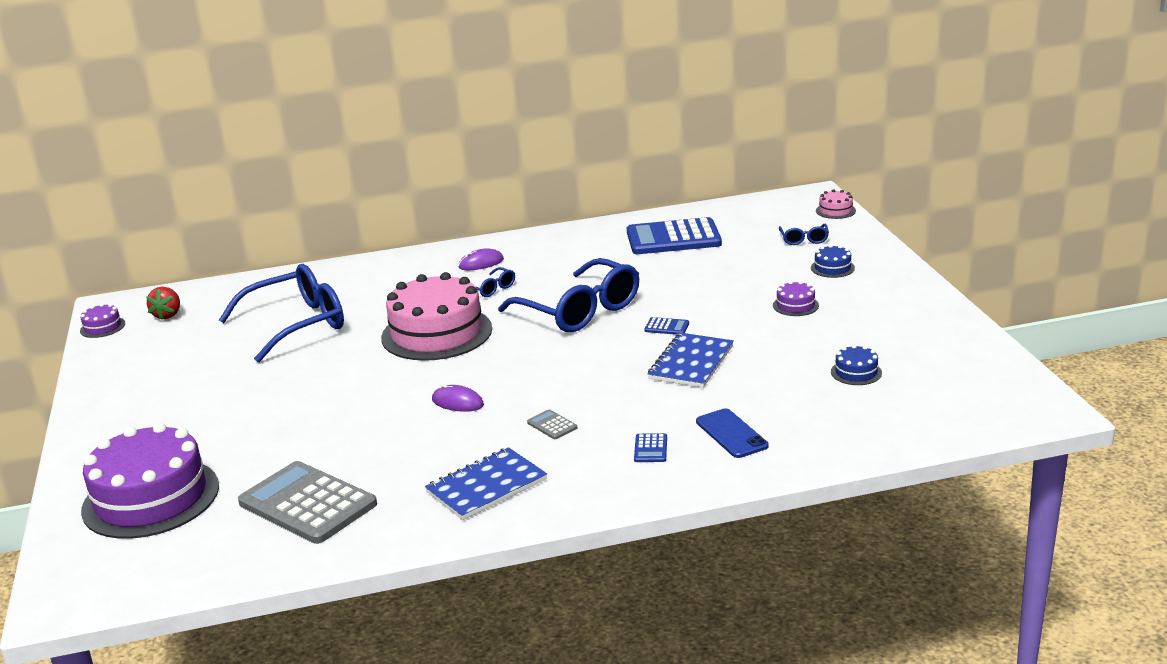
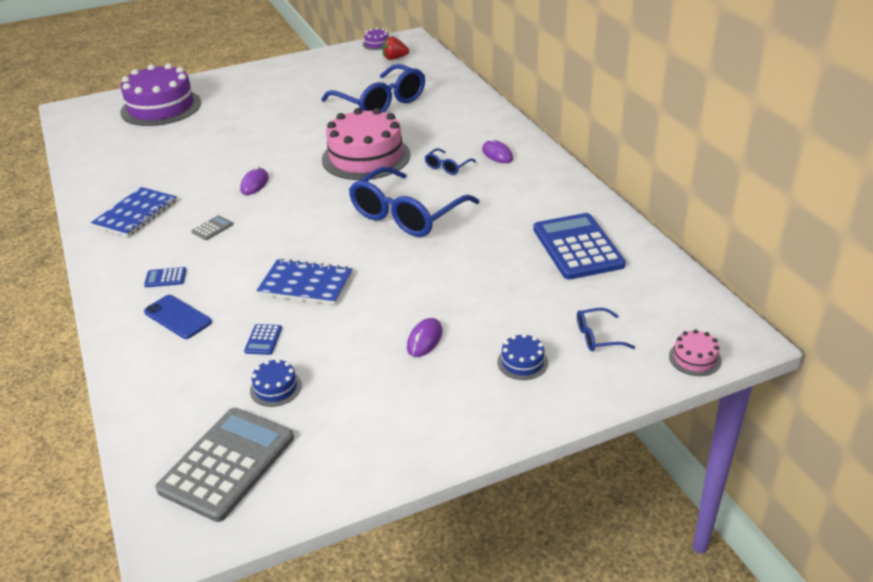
camera: 80 degrees right, 10 degrees up
(308, 504) = (137, 155): grey calculator -> grey calculator (227, 464)
(486, 486) = (136, 214): blue notebook -> blue notebook turned 75 degrees clockwise
(667, 327) = (375, 264): blue calculator -> blue calculator (263, 340)
(731, 434) = (178, 317): blue phone -> blue phone turned 75 degrees clockwise
(795, 305) = (424, 339): purple cake -> purple mouse

